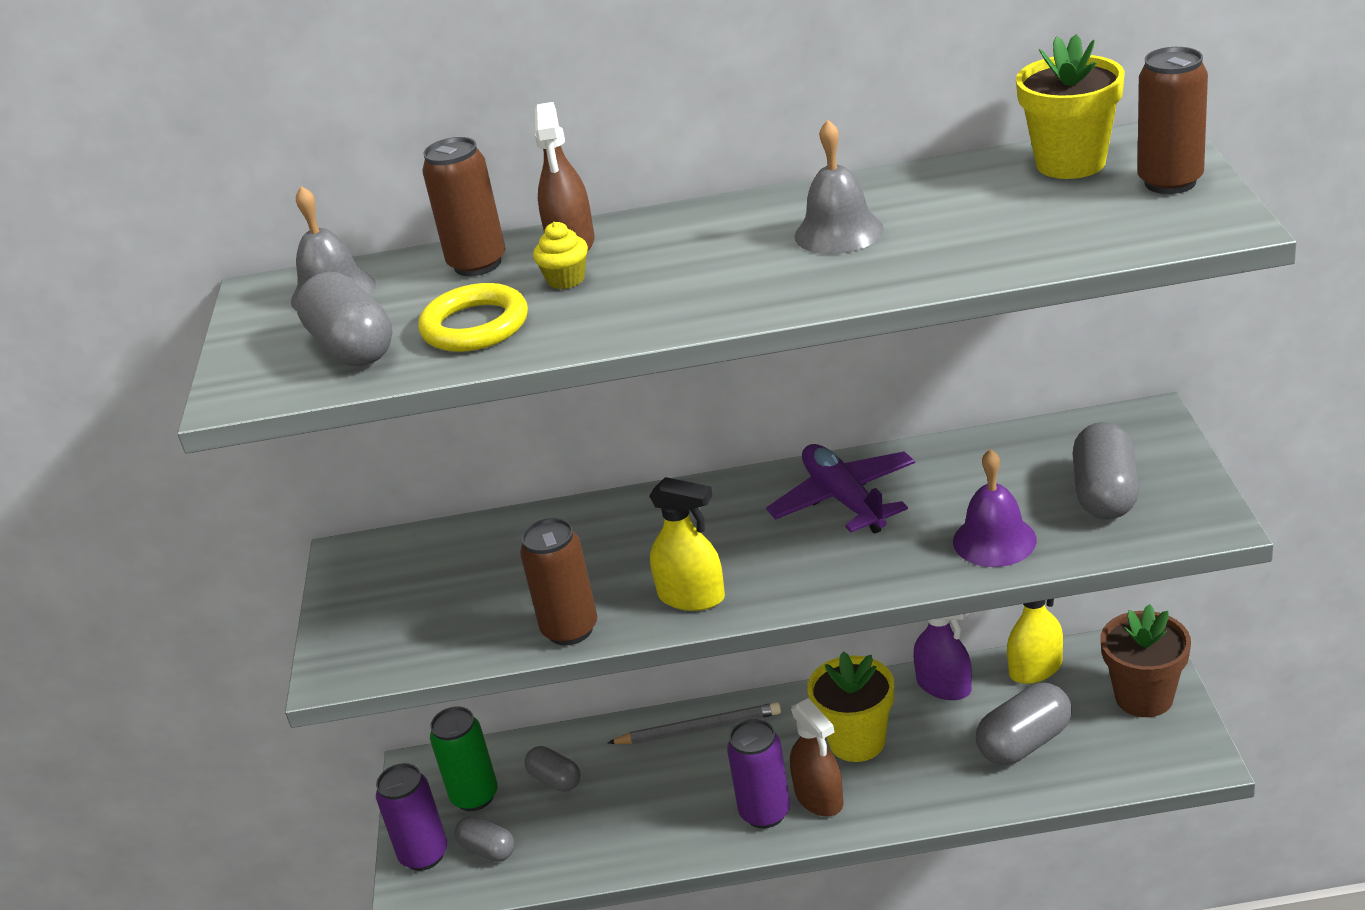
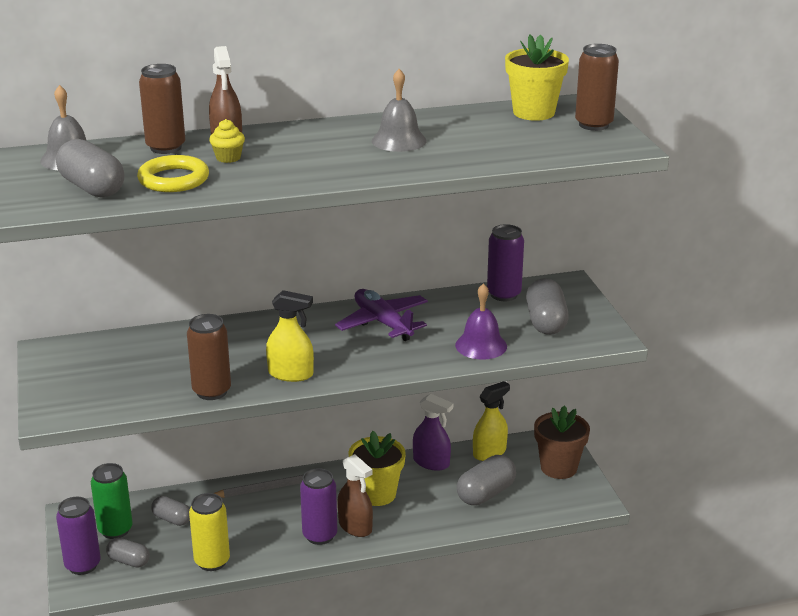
camera: 15 degrees left, 5 degrees down
(604, 853) = (212, 561): none -> yellow can
(1041, 442) = (504, 294): none -> purple can

